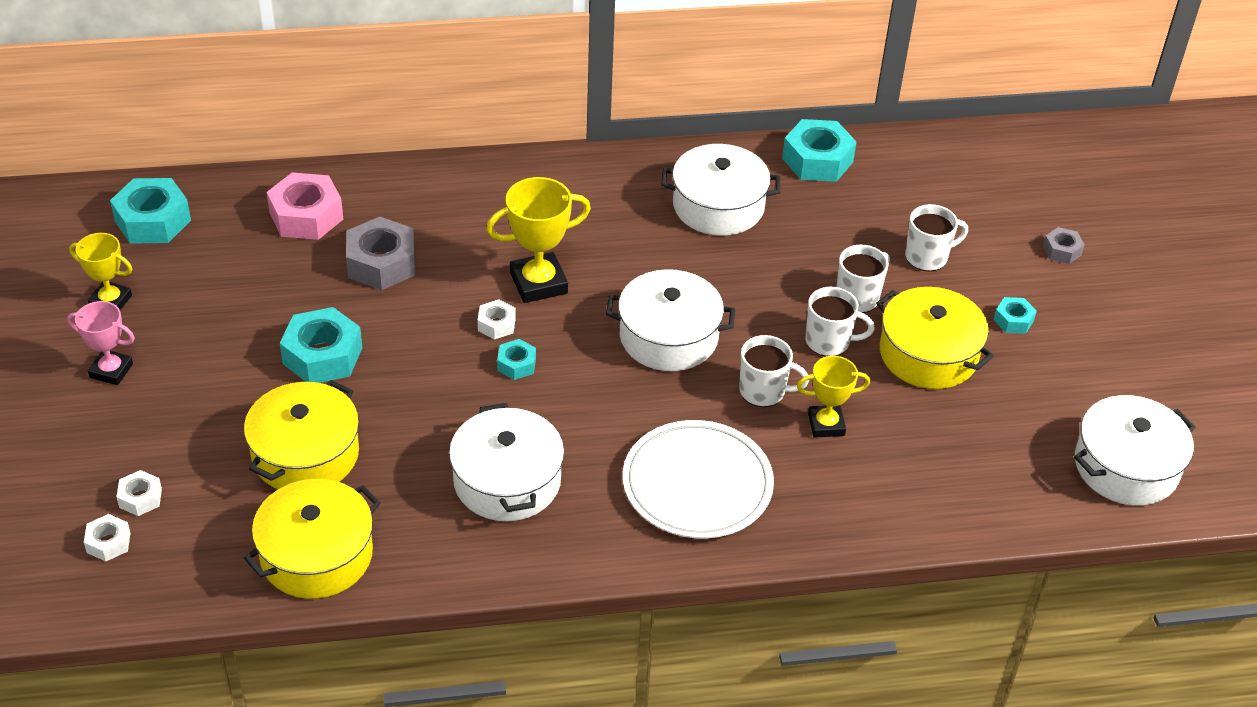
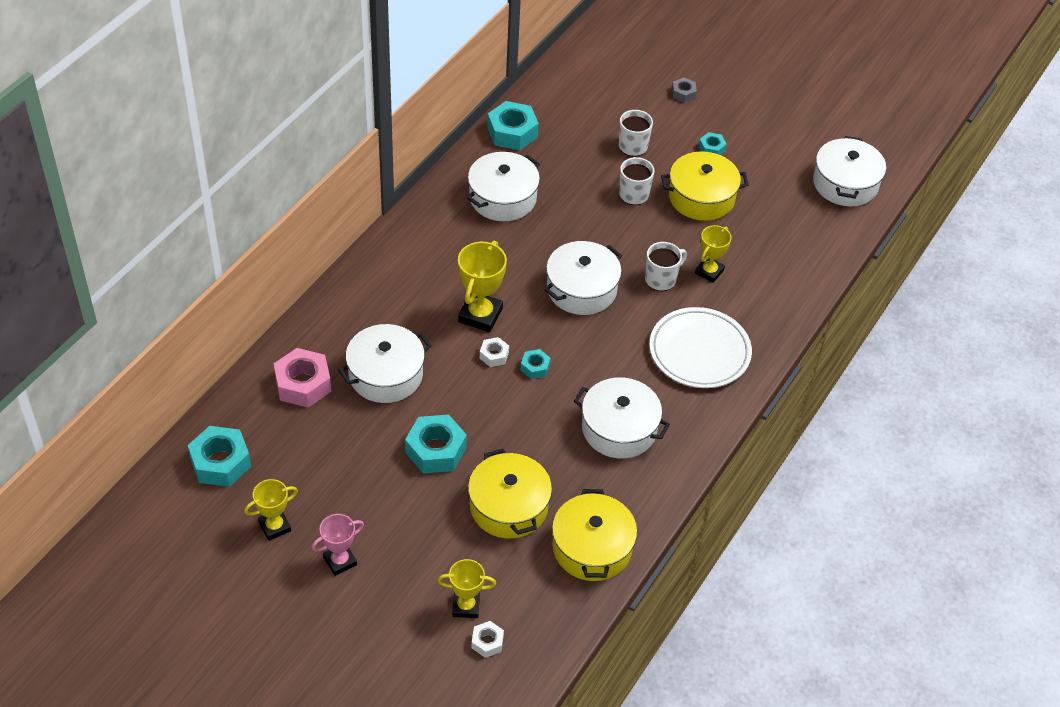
camera: 50 degrees left, 5 degrees up
(140, 498) = (466, 606): white nut -> yellow trophy
(381, 263) = (386, 374): grey nut -> white pot
(829, 341) = (653, 228): white mug -> none

